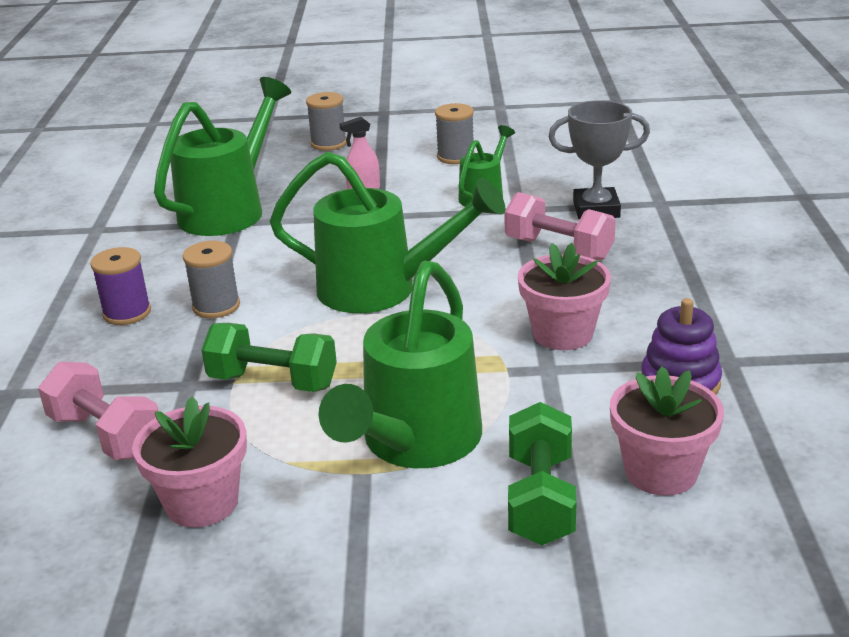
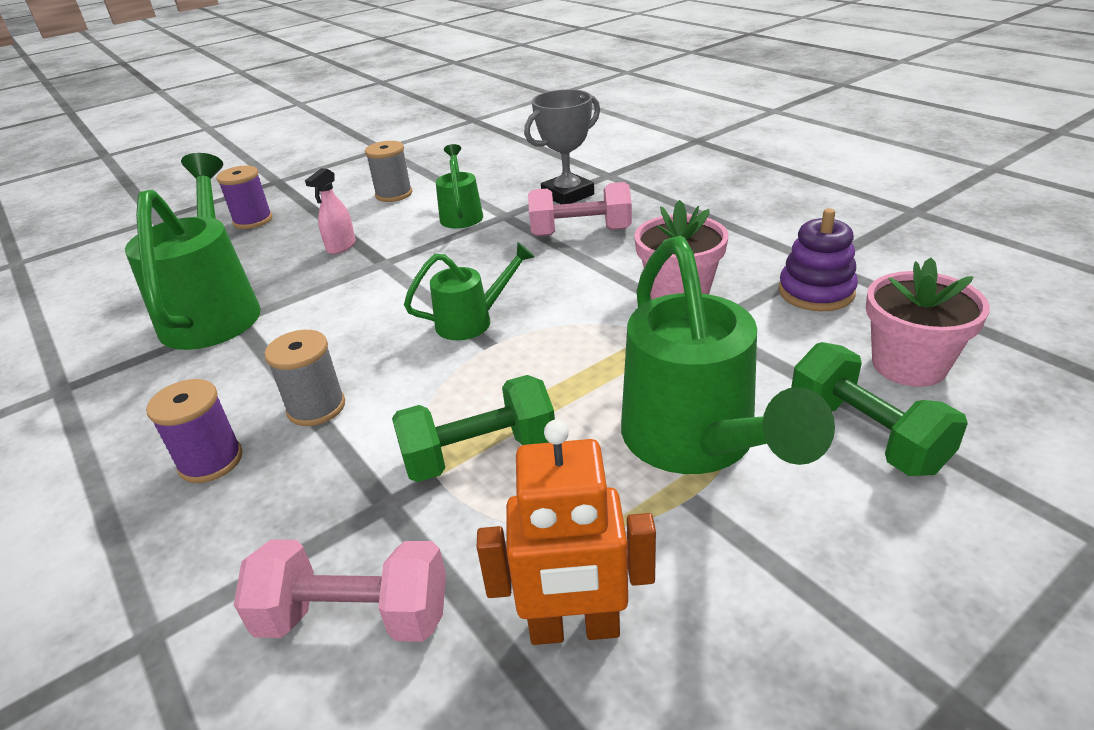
camera: 35 degrees left, 5 degrees up
(202, 502) = (574, 629): pink flower pot -> orange robot
(328, 143) = (253, 220): grey spool -> purple spool
(381, 289) = (472, 321): green watering can -> green watering can, size x0.53

